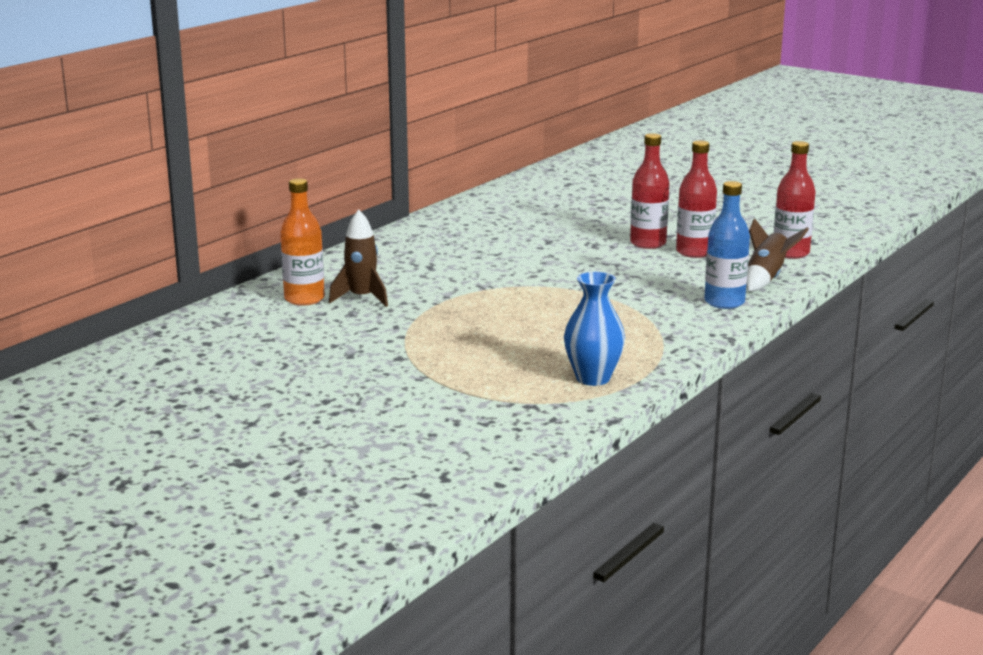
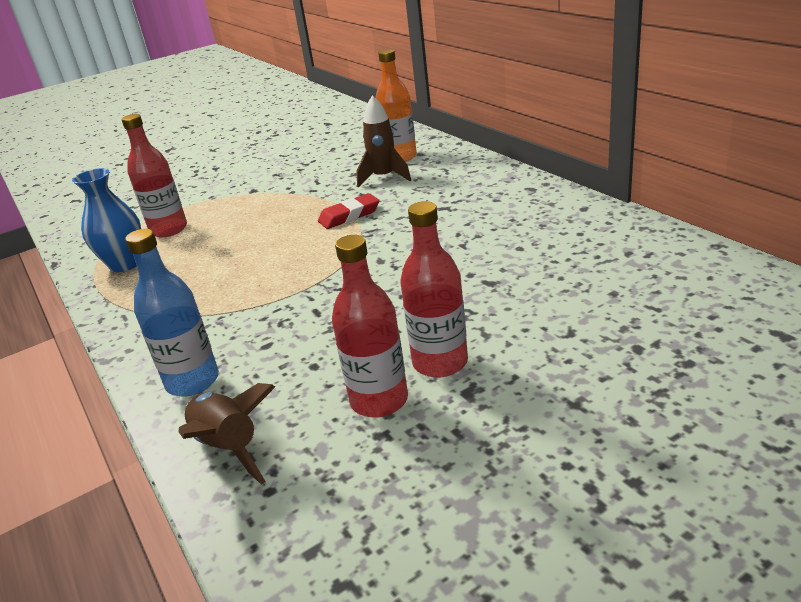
camera: 115 degrees right, 10 degrees up
(455, 299) = (349, 215): none -> red eraser
(790, 253) = (307, 521): red bottle -> red bottle (169, 229)

